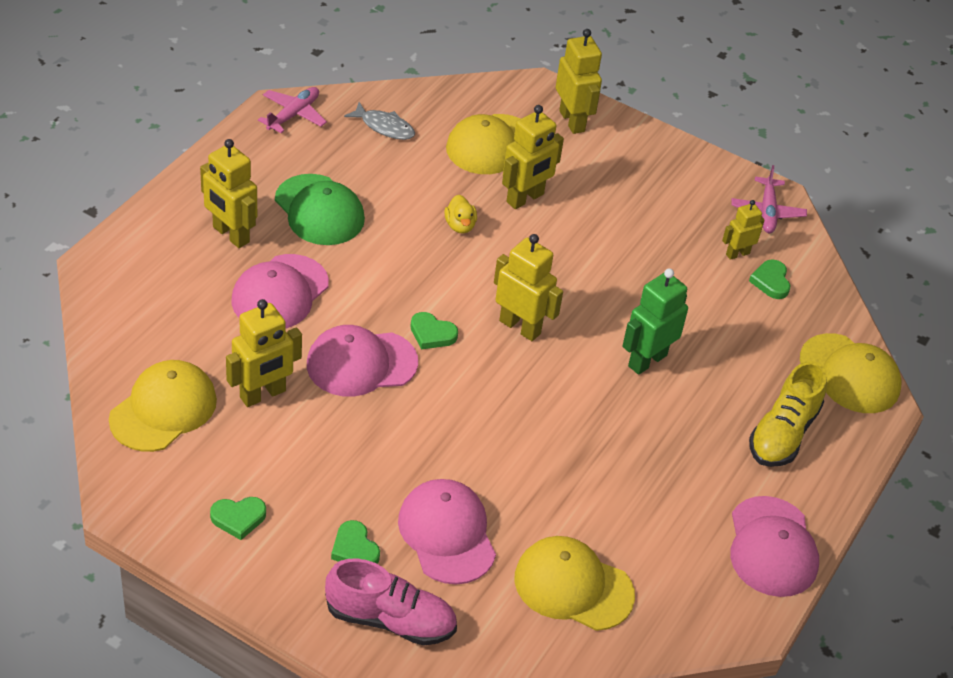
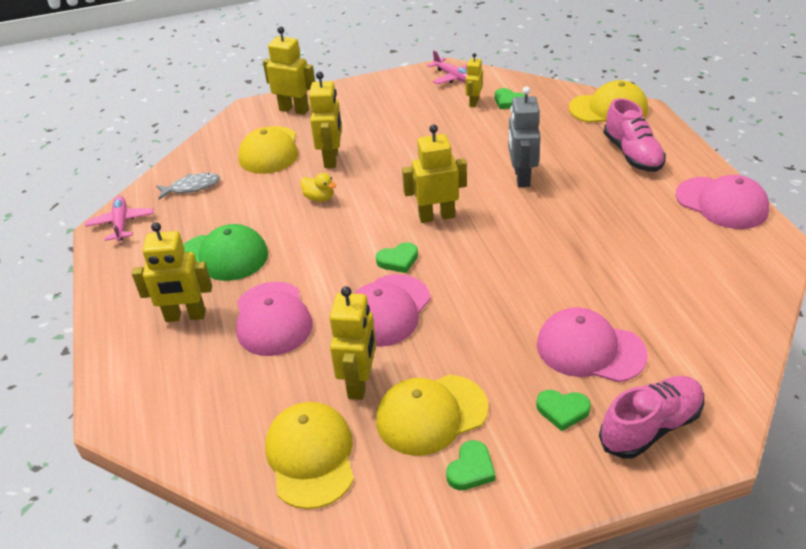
camera: 40 degrees left, 5 degrees down
(573, 586) = (689, 309): yellow cap -> yellow cap (431, 414)
(647, 360) = (521, 177): green robot -> grey robot
(783, 433) = (632, 154): yellow shoe -> pink shoe

